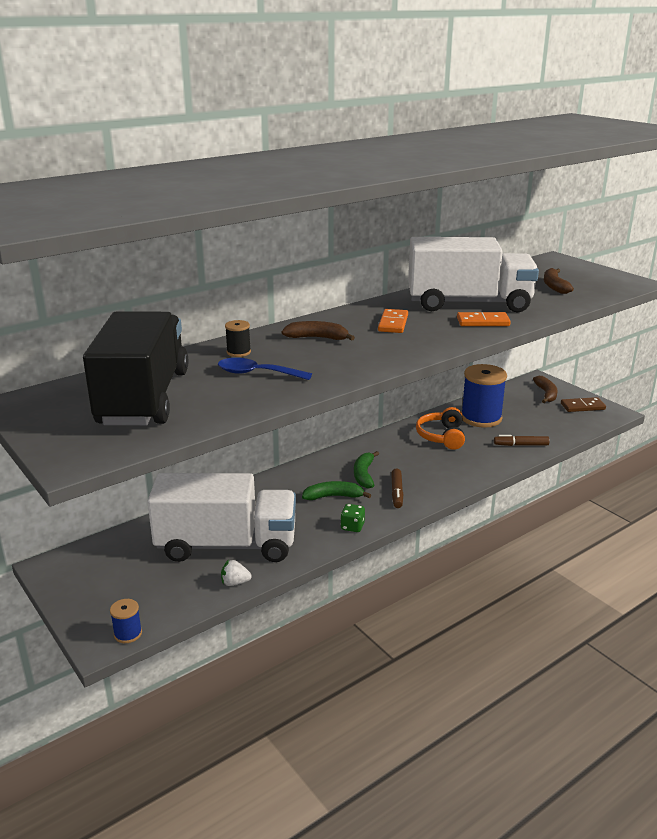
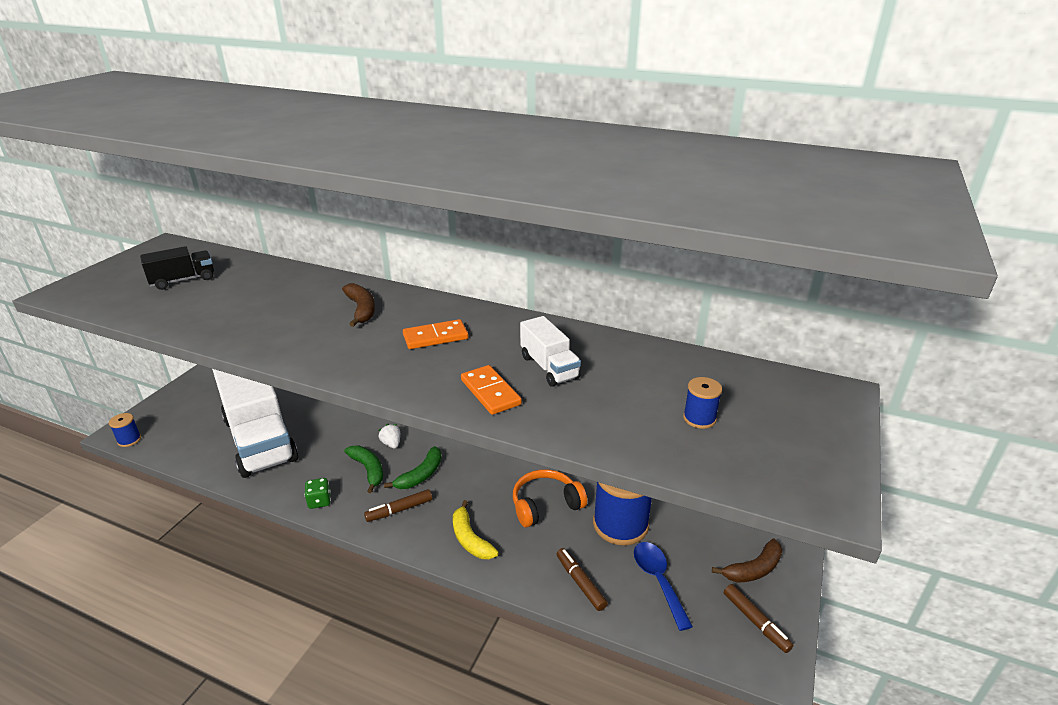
camera: 60 degrees right, 5 degrees up
(144, 398) = (183, 280): black truck -> black truck, size x0.44
(235, 583) = (206, 465): white strawberry -> white strawberry (391, 444)
(238, 352) = (301, 286): black spool -> none
(257, 373) = (253, 307): blue spoon -> blue spoon (658, 580)
(364, 475) = (421, 475): green banana -> green banana turned 150 degrees clockwise
(452, 471) = (470, 539): none -> yellow banana
(468, 303) = (549, 367): white truck -> white truck, size x0.44
(554, 286) = (699, 418): brown banana -> blue spool
(582, 406) = (755, 622): brown domino -> brown marker

